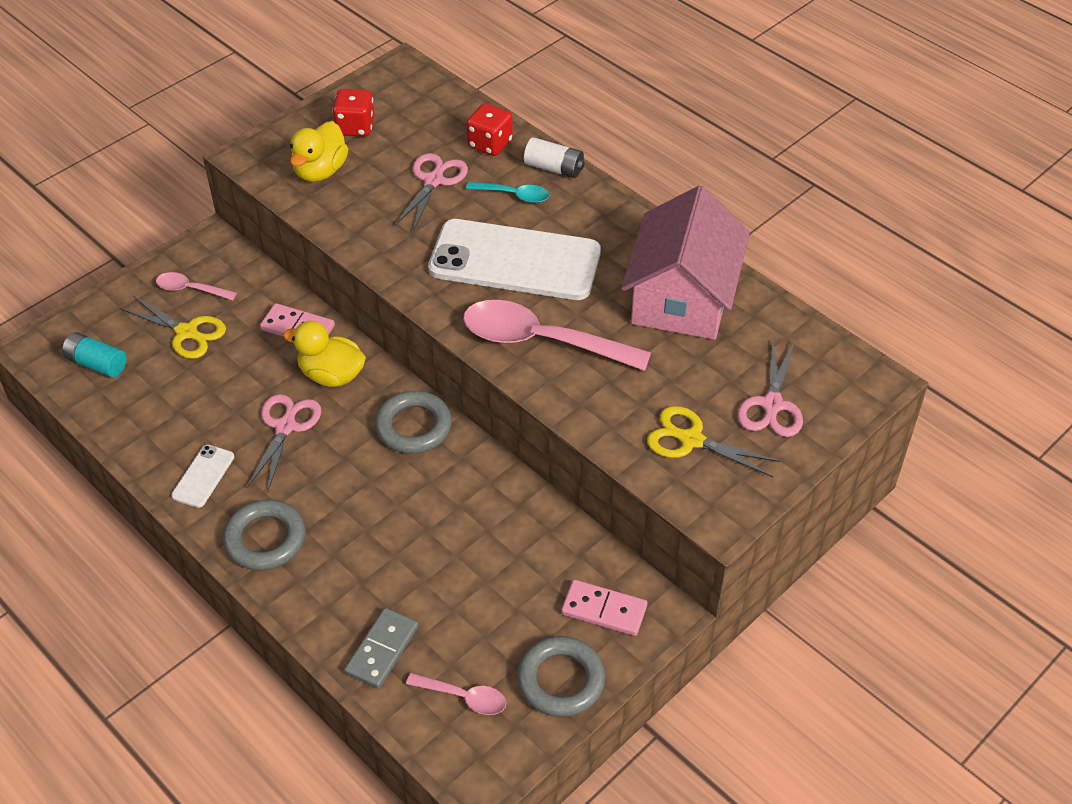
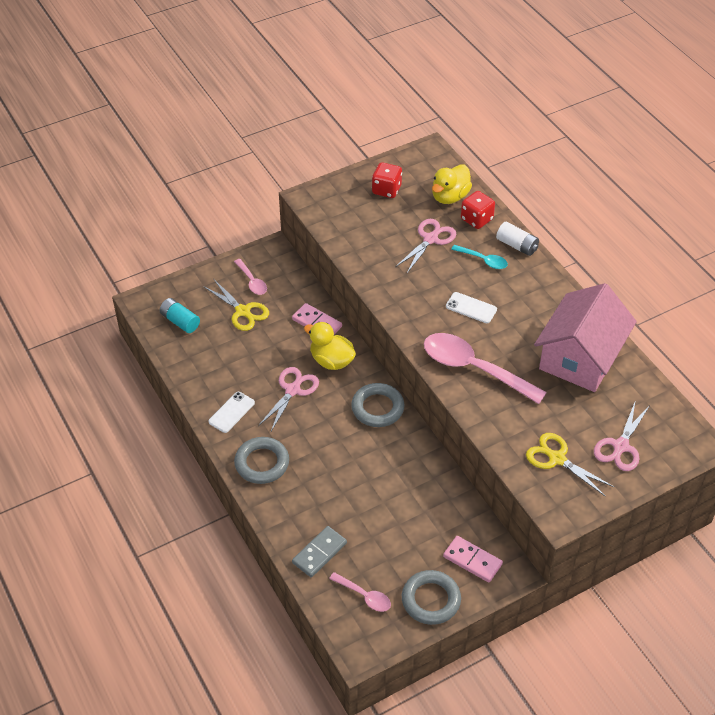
camera: 15 degrees right, 0 degrees up
(190, 289) = (252, 281): pink spoon -> pink spoon turned 150 degrees counterclockwise
(320, 171) = (355, 218): yellow duck -> yellow duck (450, 197)
(515, 261) = (471, 308): white phone -> white phone, size x0.42

